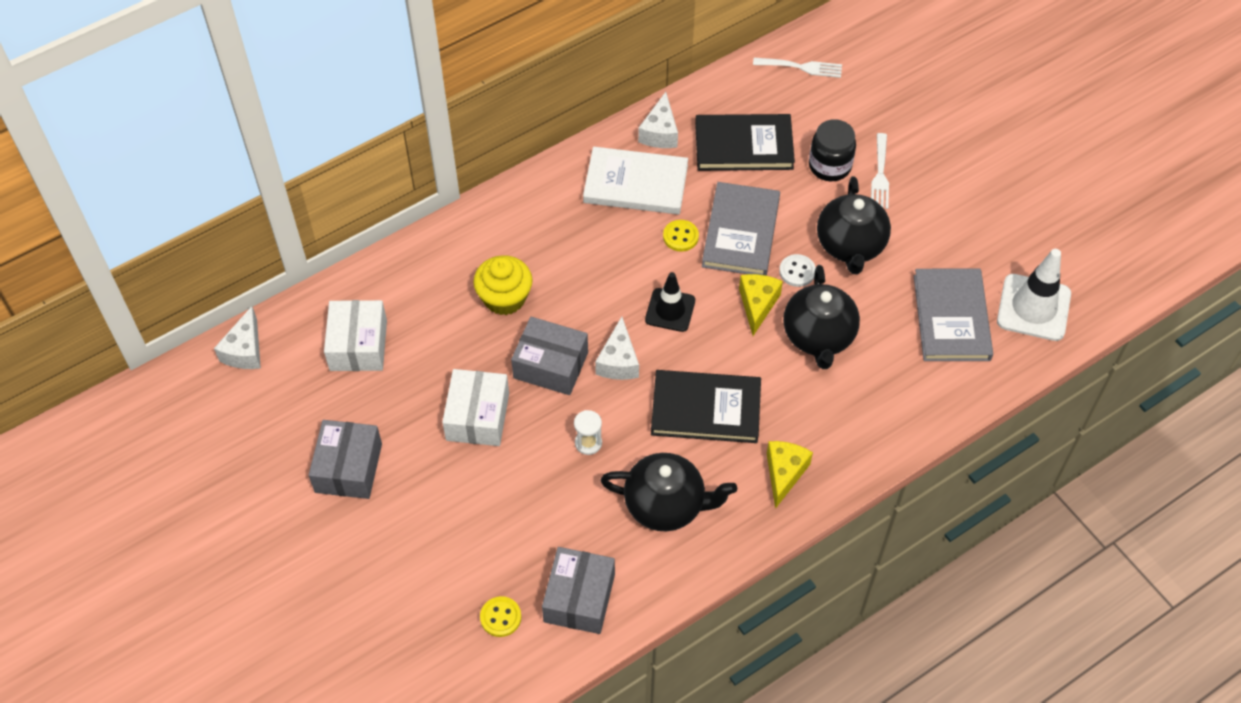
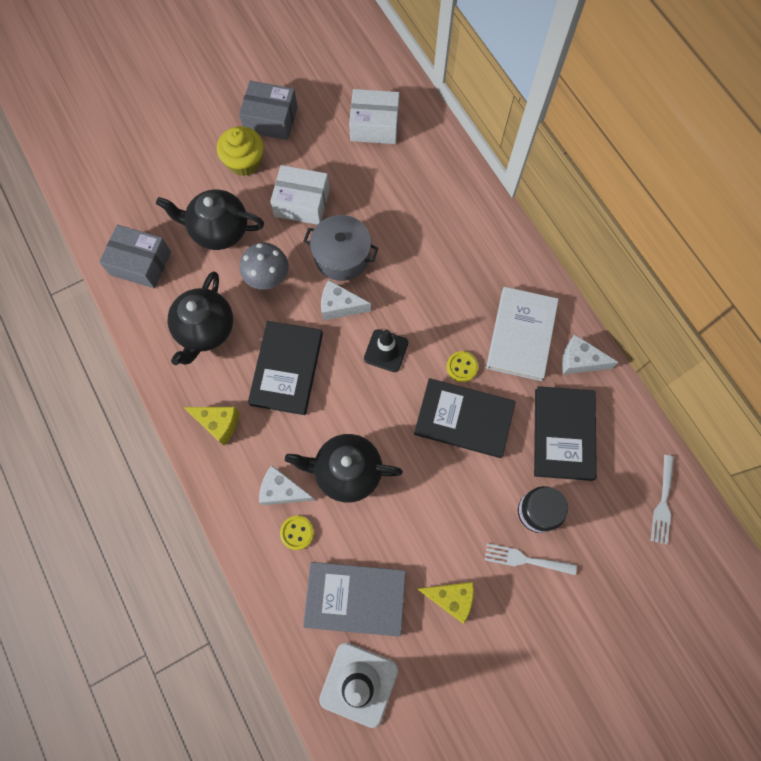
camera: 95 degrees right, 15 degrees up
(245, 350) = (377, 55): white cheese -> white cheese (282, 490)
(500, 617) = (136, 211): yellow button -> yellow button (297, 532)
(504, 298) = (409, 226): yellow cupcake -> yellow cupcake (244, 162)
(550, 365) = (342, 256): grey box -> grey pot
(588, 443) = (268, 278): white hourglass -> grey mushroom
(741, 232) = (464, 419): grey book -> black book
(757, 305) = (385, 423): yellow cheese -> yellow cheese (450, 598)
(797, 271) = (417, 463): white button -> none
(850, 246) = (442, 516): black teapot -> black teapot (219, 230)

